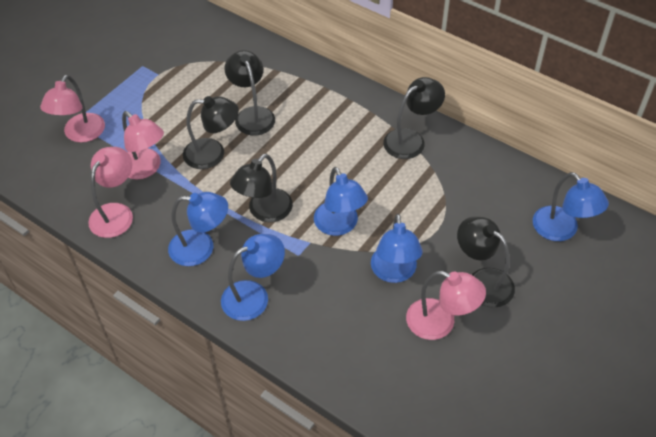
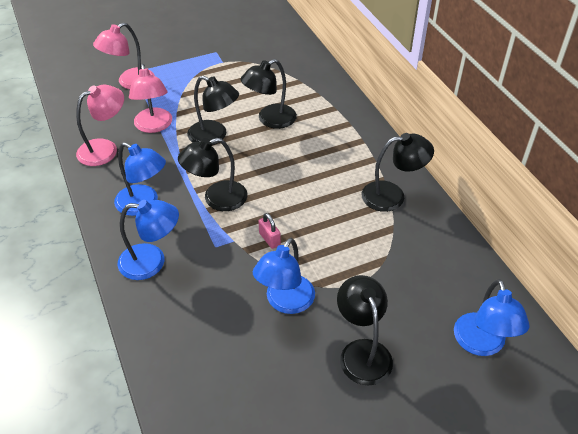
camera: 30 degrees right, 5 degrees down
(252, 115) = (270, 120): black lamp -> black lamp turned 135 degrees counterclockwise
(339, 226) = (269, 239): blue lamp -> pink padlock
(440, 323) = (291, 369): pink lamp -> none

